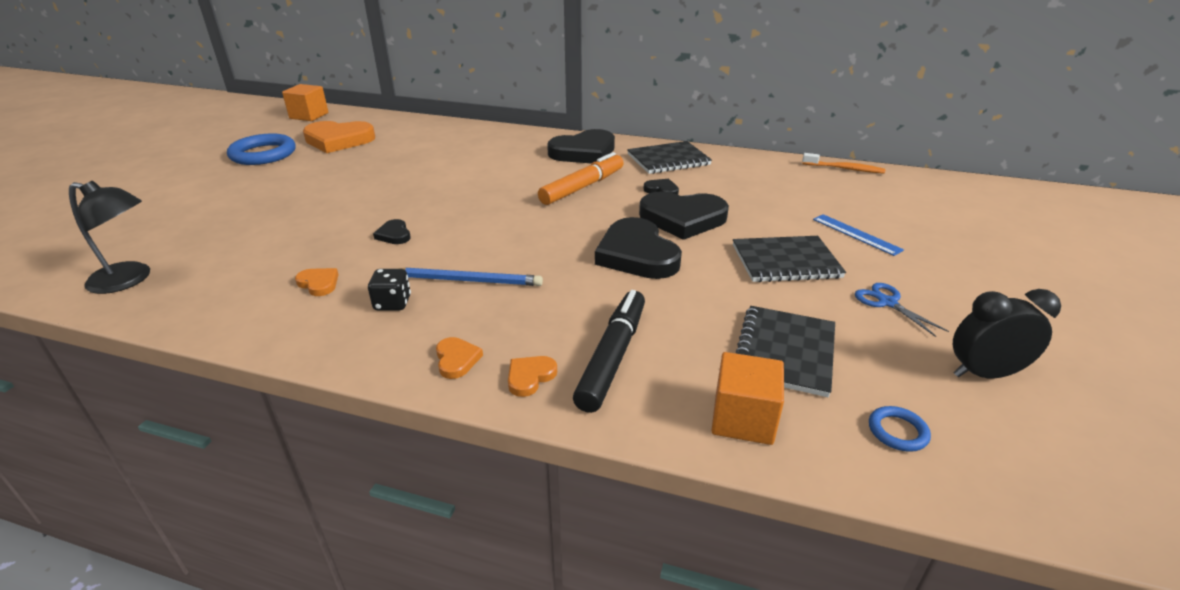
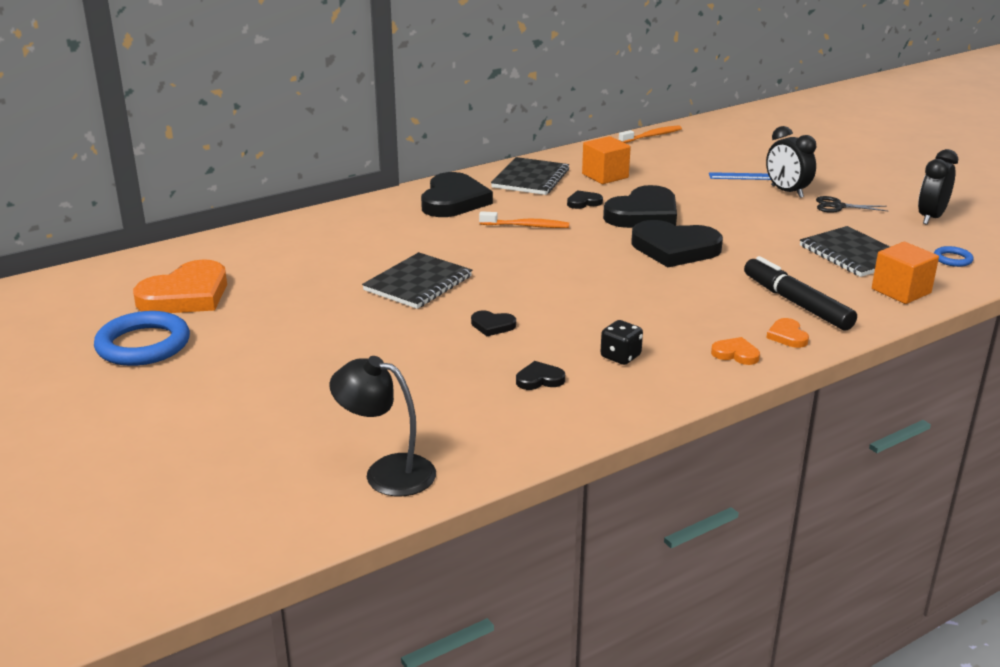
camera: 50 degrees left, 5 degrees down
(130, 280) = (387, 472): black lamp -> black lamp turned 120 degrees counterclockwise
(309, 116) = (55, 292): orange cube -> orange cube (605, 176)
(319, 283) = (539, 379): orange heart -> black heart
(467, 280) = (624, 318): blue pencil -> none
(582, 187) = (527, 226): orange marker -> orange toothbrush
(785, 262) = (753, 210): black notebook -> black notebook (418, 283)
(863, 263) = (787, 192): none -> black clock
(887, 302) = (838, 206): blue scissors -> black scissors

